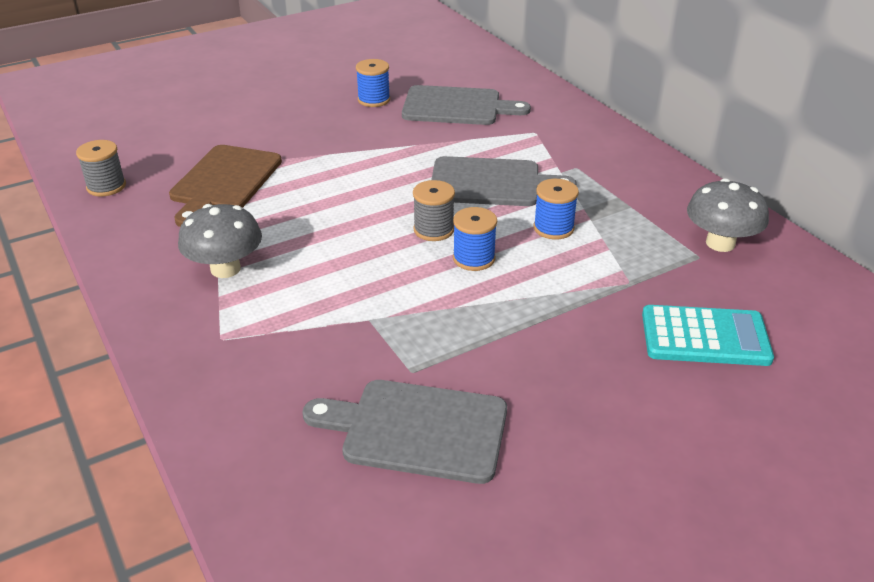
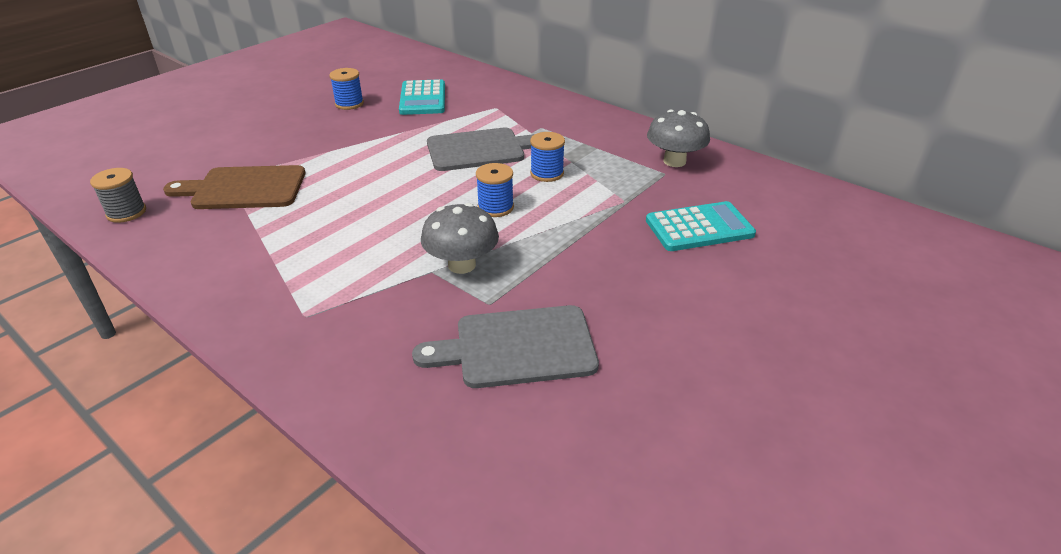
camera: 20 degrees left, 0 degrees up
(224, 182) = (244, 188): brown cutting board -> brown cutting board turned 90 degrees clockwise
(225, 269) = (280, 258): grey mushroom -> grey mushroom (462, 265)
(433, 230) = (451, 192): grey spool -> none
(457, 106) = (423, 98): grey cutting board -> turquoise calculator

